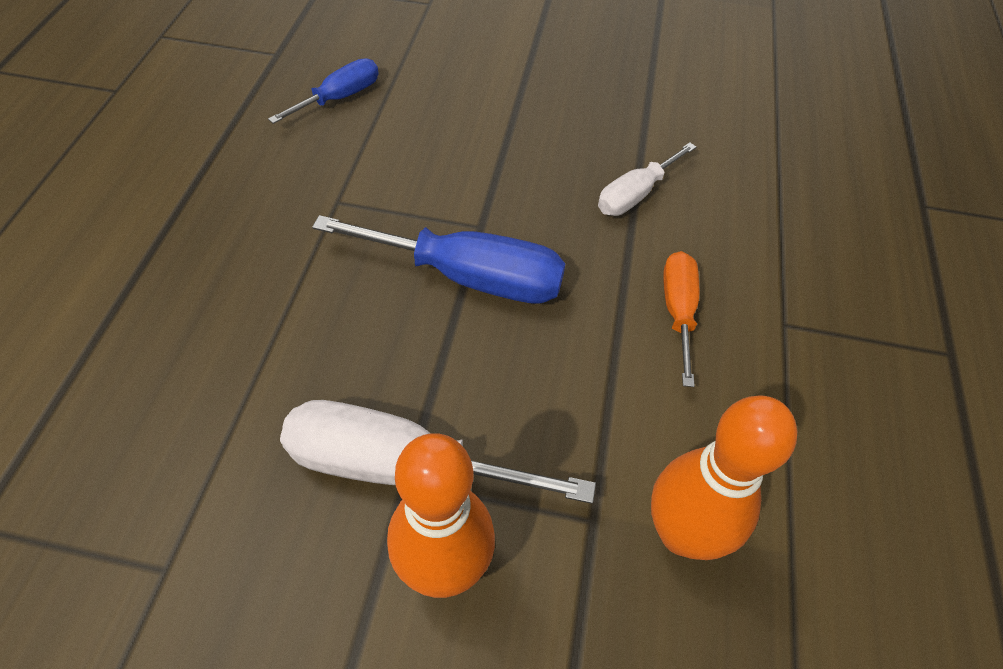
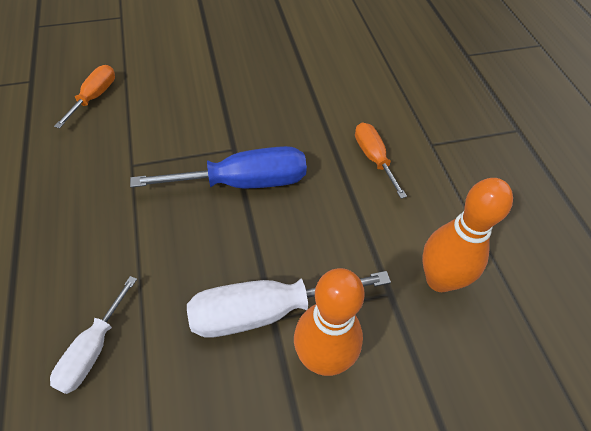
camera: 25 degrees left, 0 degrees up
(340, 98) = (94, 97): blue screwdriver -> orange screwdriver
(635, 194) = (314, 99): white screwdriver -> white screwdriver (93, 350)

